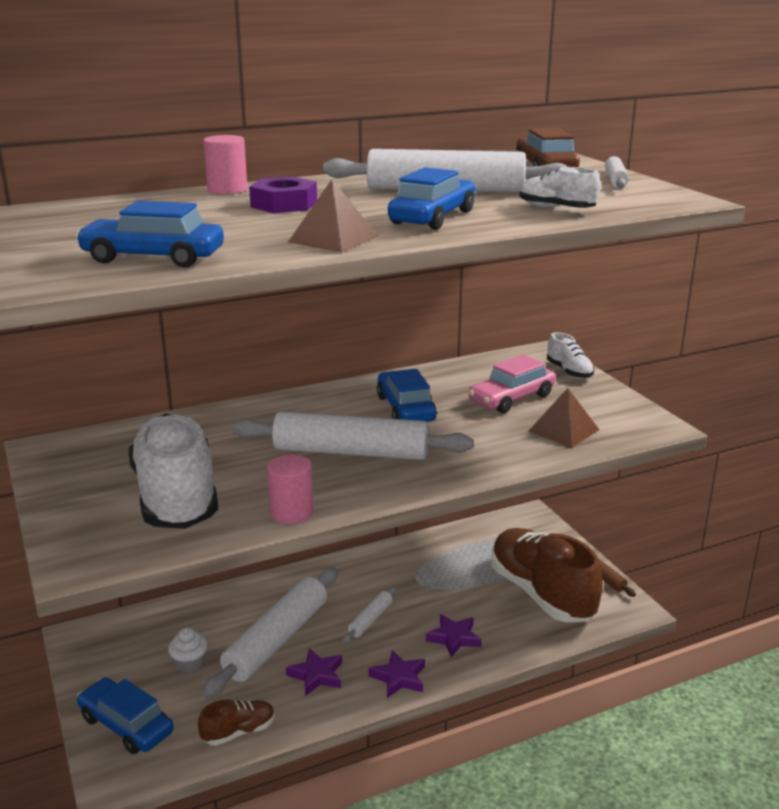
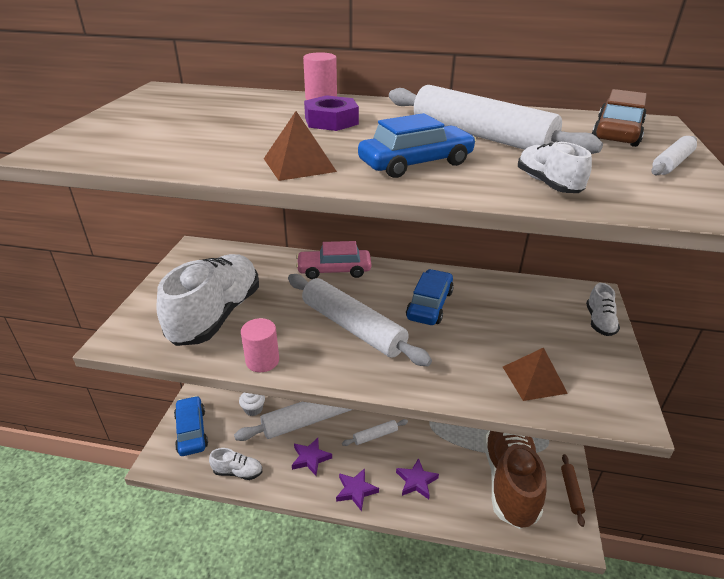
camera: 35 degrees right, 10 degrees up
(153, 257) = (158, 148): blue car -> none
(239, 732) = (238, 472): brown shoe -> white shoe
(511, 398) = (521, 329): pink car -> pink car (334, 270)

